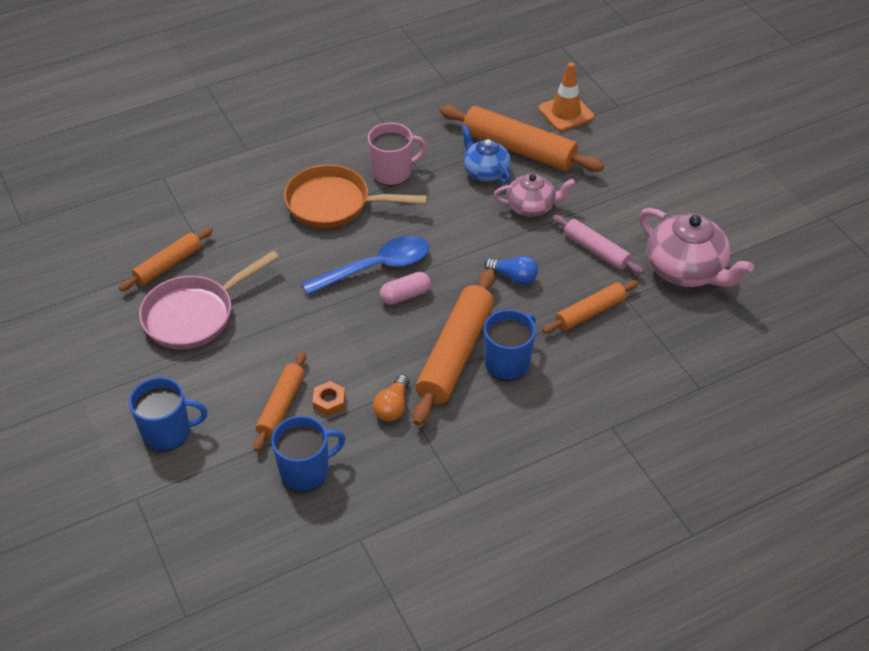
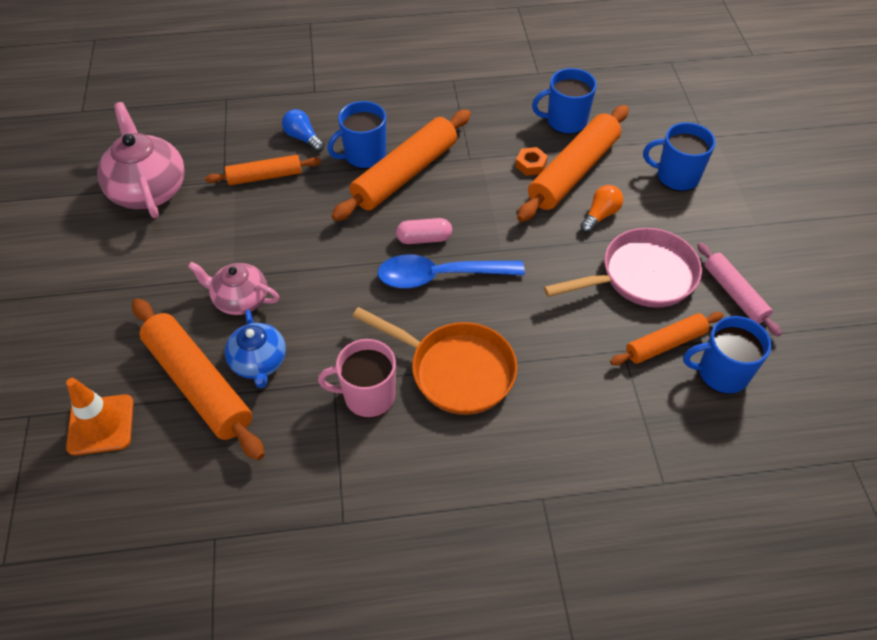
camera: 160 degrees left, 5 degrees up
(120, 255) = (721, 373): none -> blue mug
(281, 406) = (573, 172): orange rolling pin -> orange rolling pin, size x1.72
(393, 407) = (478, 147): orange light bulb -> orange light bulb (600, 215)
(513, 277) = (310, 228): blue light bulb -> blue light bulb (303, 138)
(596, 250) = (213, 232): pink rolling pin -> pink rolling pin (734, 294)

